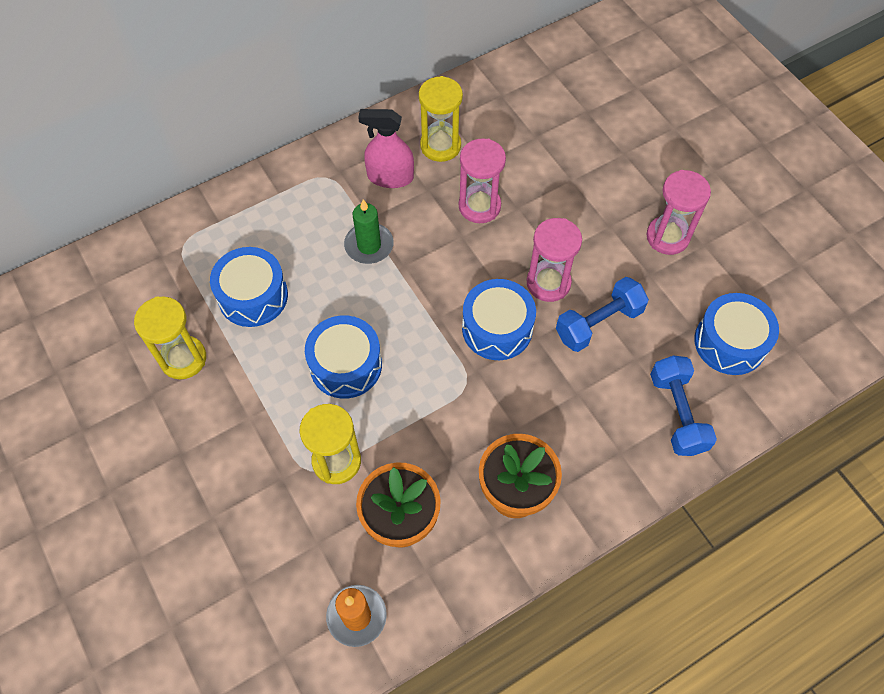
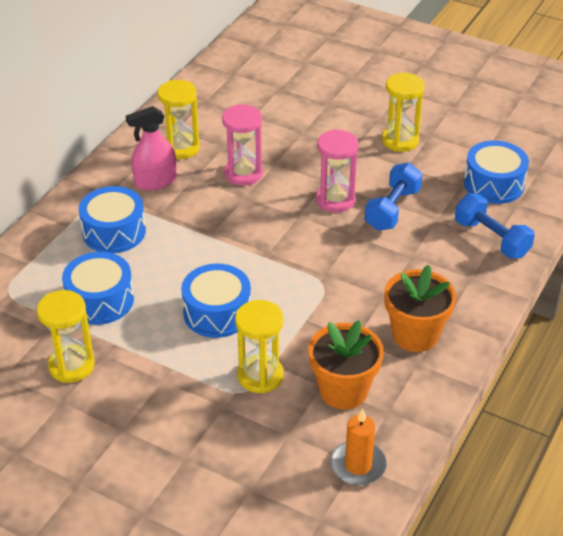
camera: 30 degrees left, 20 degrees down
(369, 245) = (173, 230): green candle -> none
(497, 328) = (319, 242): blue drum -> blue drum (114, 232)
(667, 237) = (400, 140): pink hourglass -> yellow hourglass

